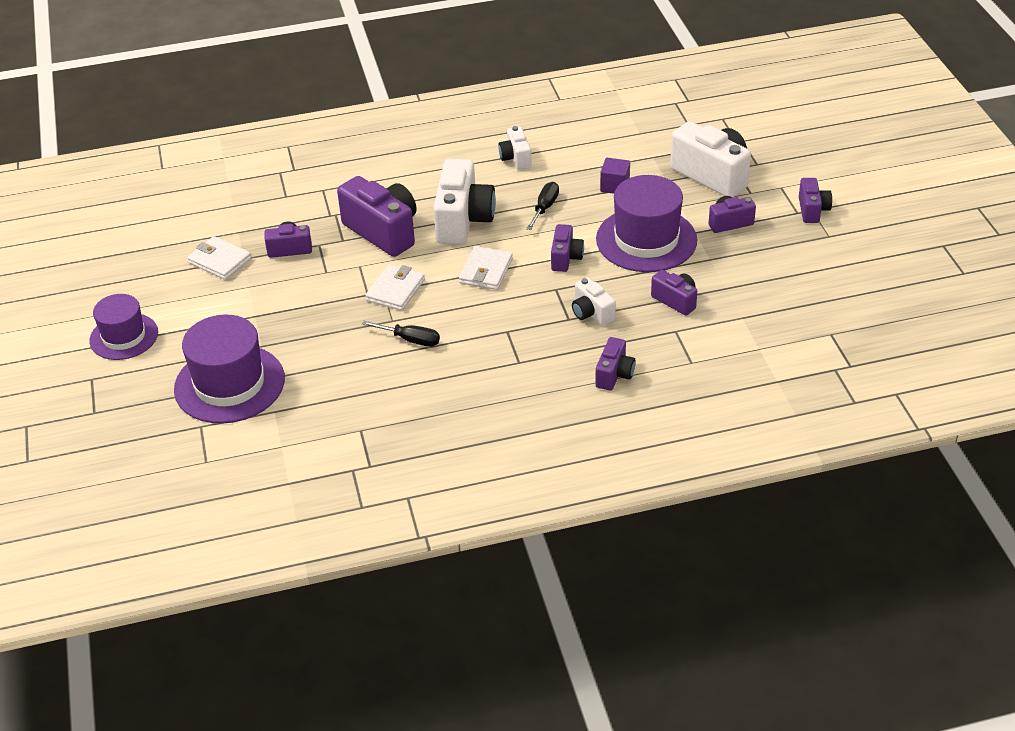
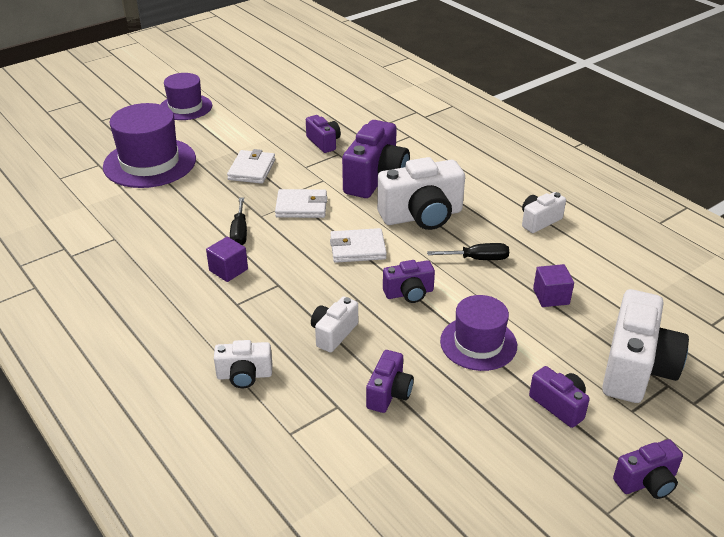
camera: 65 degrees right, 5 degrees down
(220, 261) = (290, 118): white wallet -> white wallet (251, 169)
(465, 358) = (228, 270): none -> purple cube
(614, 374) = (244, 375): purple camera -> white camera
(646, 240) = (478, 343): purple hat -> purple hat, size x0.64

